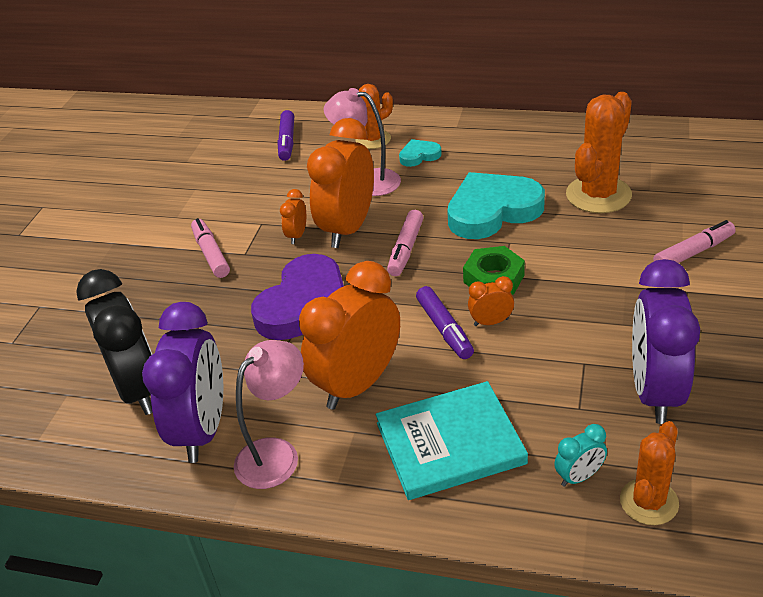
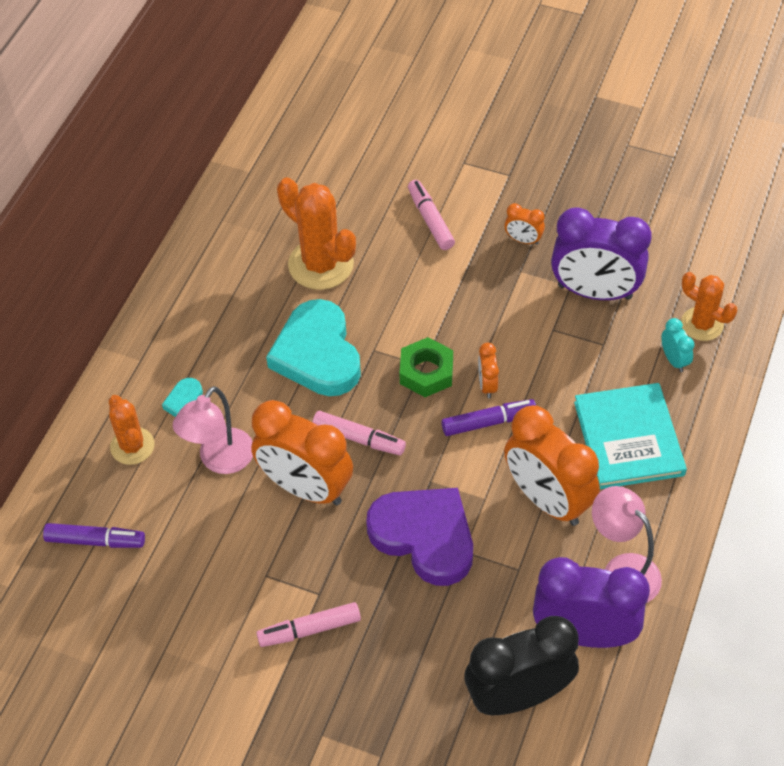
camera: 85 degrees left, 15 degrees up
(297, 235) = (302, 539): orange clock -> orange clock (523, 240)

